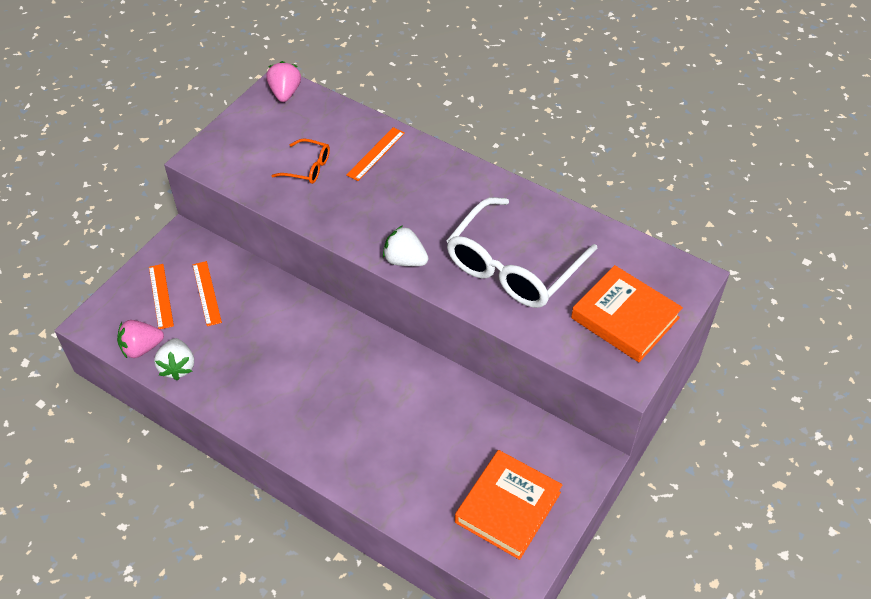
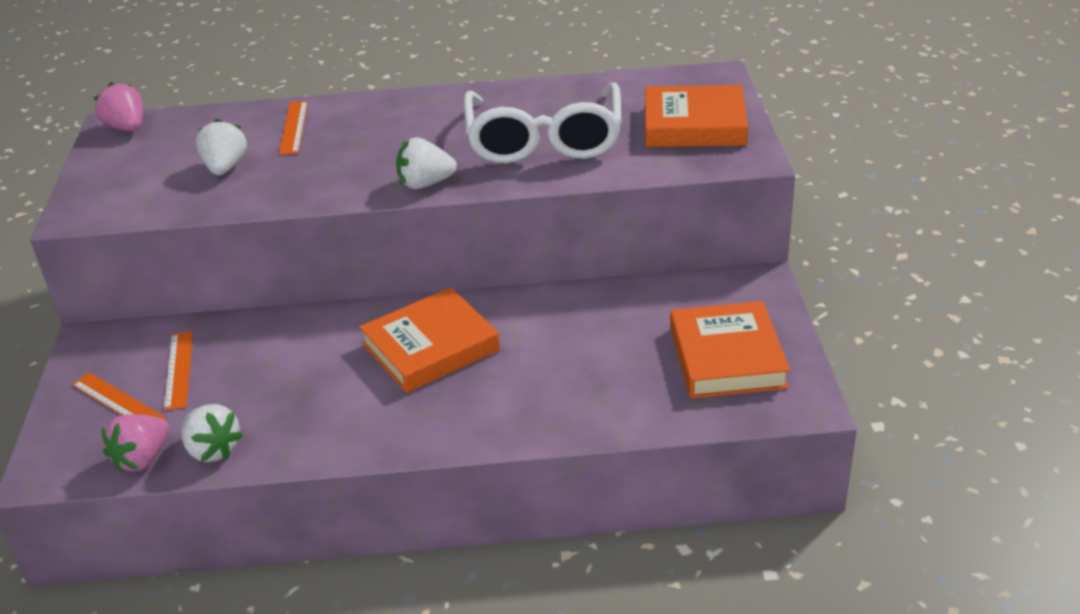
camera: 35 degrees left, 15 degrees down
(207, 293) = (179, 369): orange ruler -> orange ruler turned 45 degrees clockwise
(308, 167) = (225, 168): orange glasses -> white strawberry
(347, 372) = (431, 347): none -> orange book

